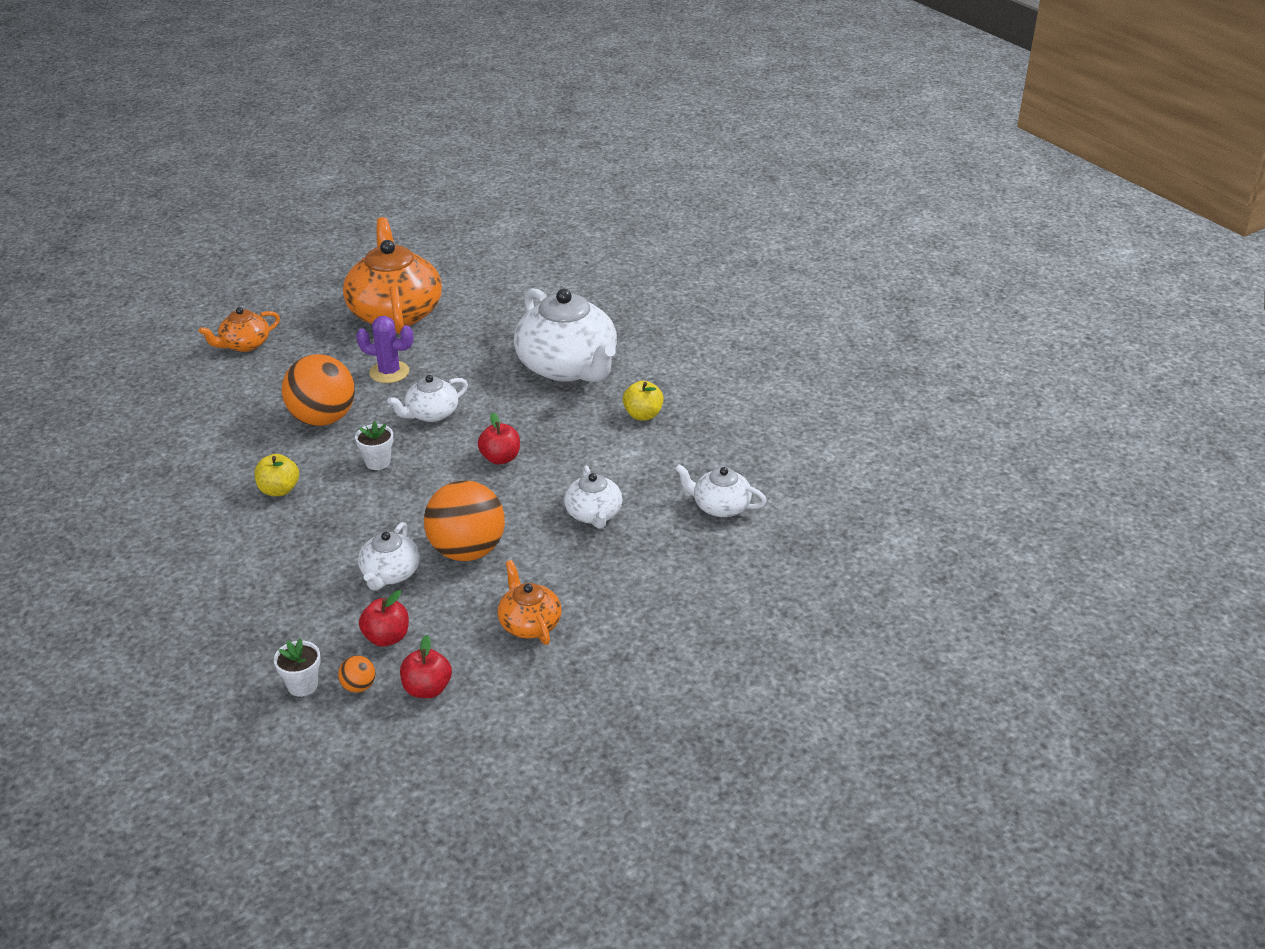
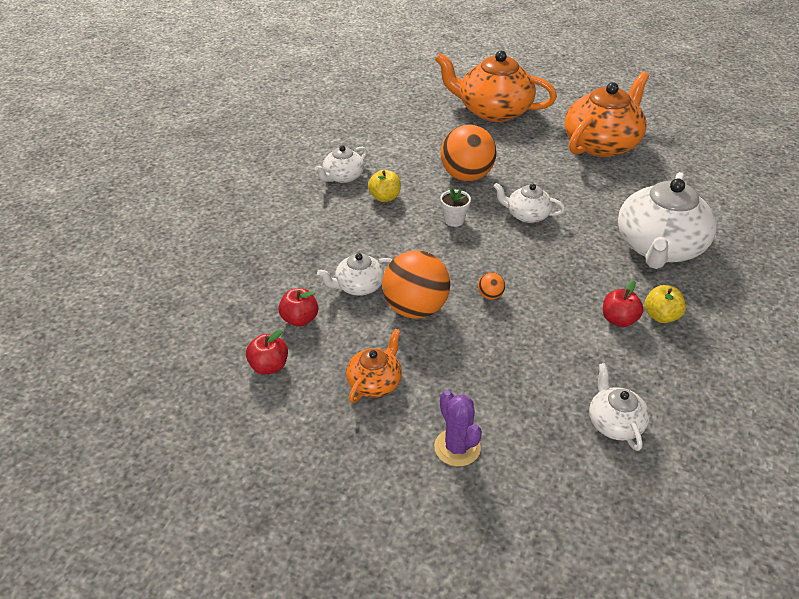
camera: 55 degrees right, 5 degrees up
(244, 345) = (493, 111): orange teapot -> orange teapot, size x2.01
(302, 685) = (228, 307): white flower pot -> none
(359, 686) = (246, 332): orange ball -> orange ball (490, 295)
(389, 372) = (542, 175): purple cactus -> purple cactus (457, 447)
(500, 458) = (523, 271): red apple -> red apple (618, 320)
(593, 514) = (521, 352): white teapot -> white teapot (343, 177)

